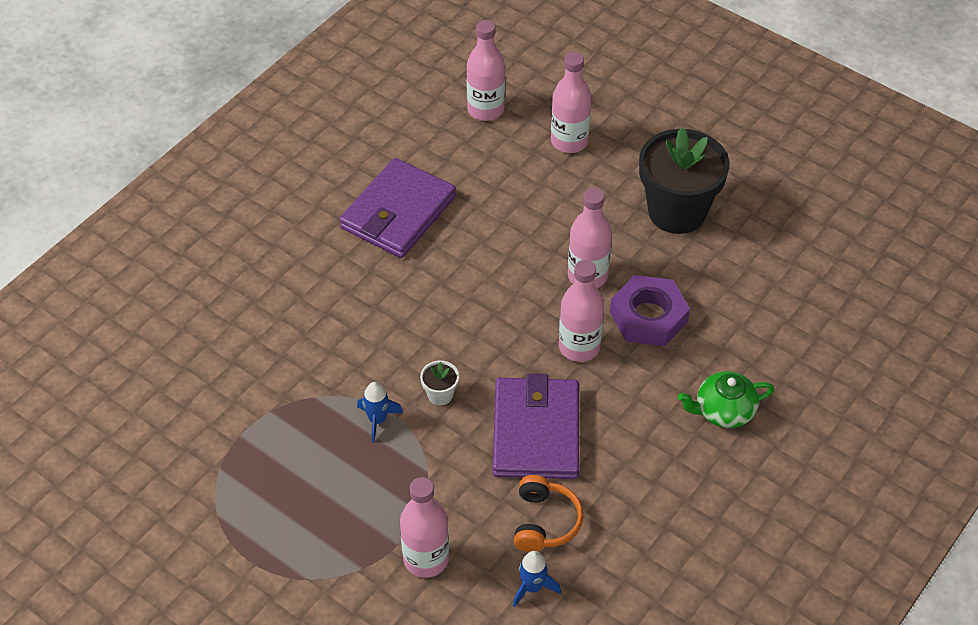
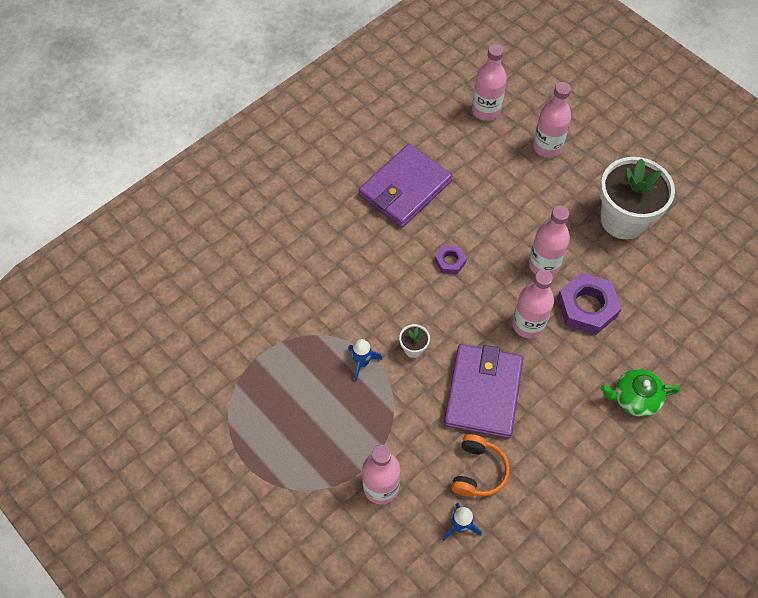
camera: 10 degrees right, 10 degrees up
(469, 288) = (450, 261): none -> purple nut
(677, 211) = (623, 219): black flower pot -> white flower pot

